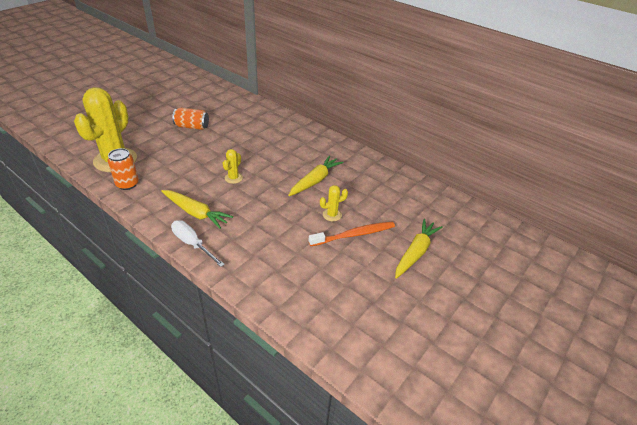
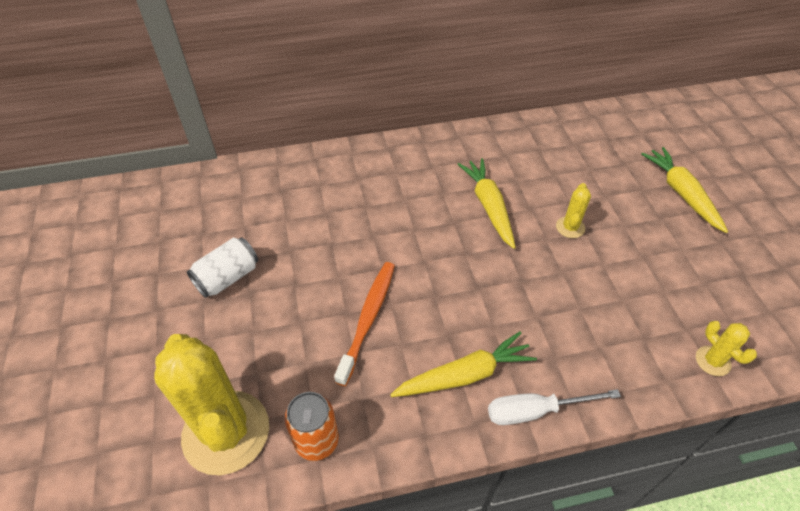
camera: 50 degrees left, 10 degrees up
(192, 127) = (227, 277): orange can -> white can
(233, 178) = (414, 289): yellow cactus -> yellow cactus (712, 361)
(354, 235) = (620, 227): orange toothbrush -> orange toothbrush (368, 319)

